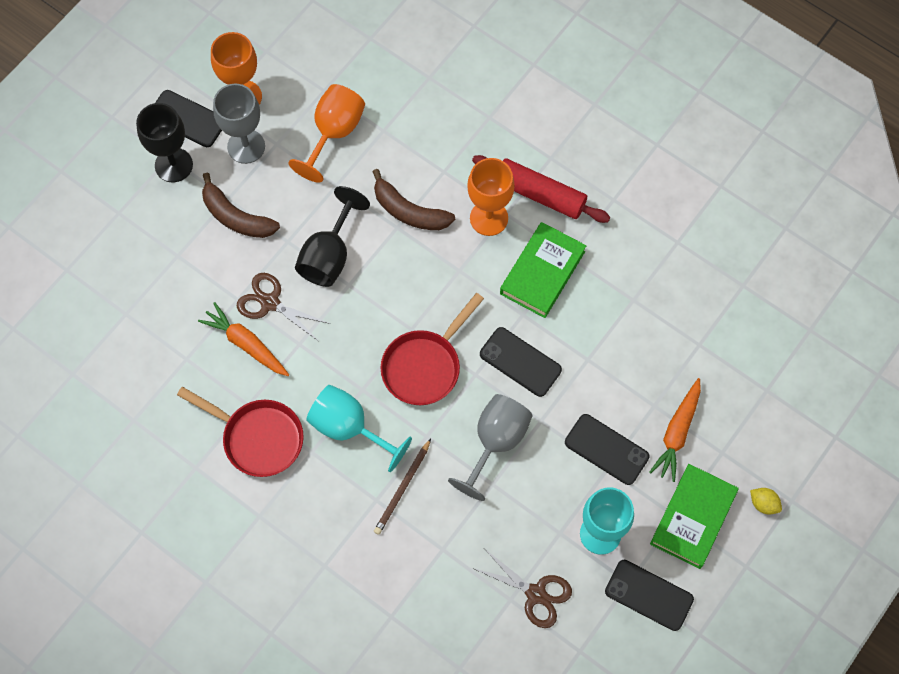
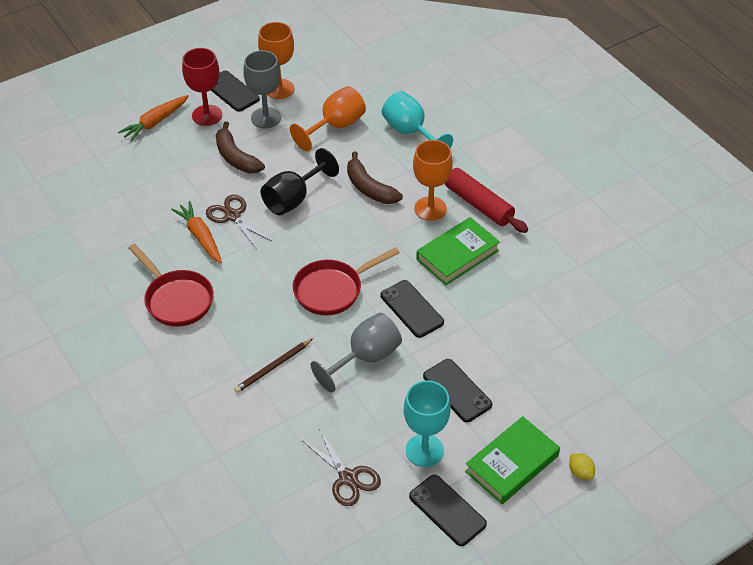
camera: 20 degrees right, 20 degrees down
(173, 165) = (207, 115): black goblet -> red goblet
(349, 428) = (251, 313): turquoise goblet -> turquoise goblet (410, 132)
(677, 433) = (524, 397): orange carrot -> orange carrot (155, 122)

